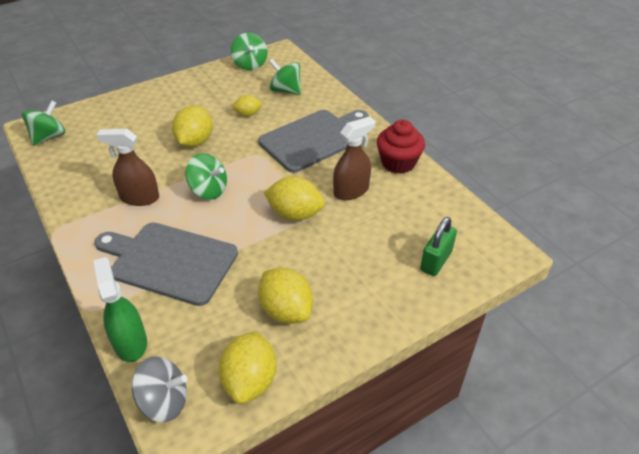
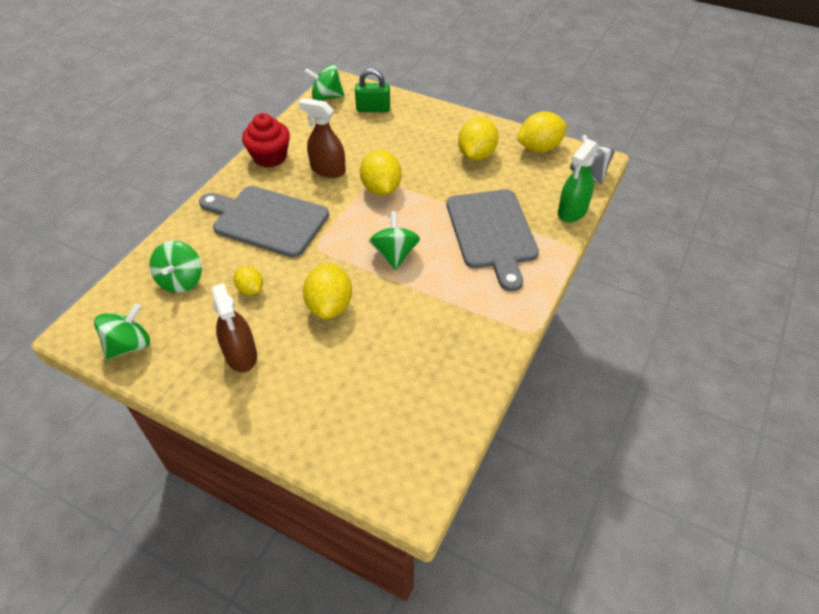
camera: 120 degrees left, 5 degrees up
(49, 137) = (417, 458): green spinning top -> green spinning top (326, 97)
(139, 198) = (443, 297): brown spray bottle -> brown spray bottle (241, 355)
(195, 142) = (330, 306): yellow lemon -> yellow lemon turned 75 degrees counterclockwise

